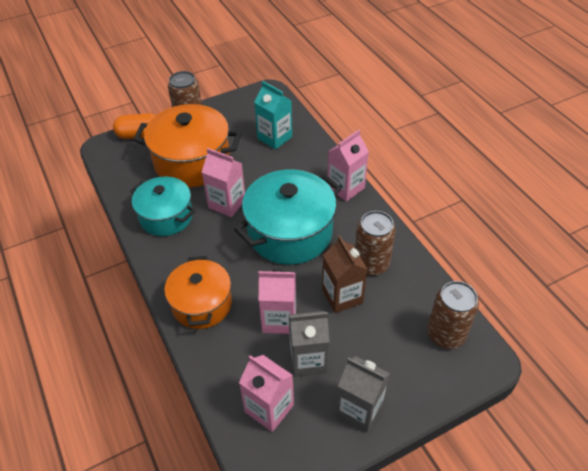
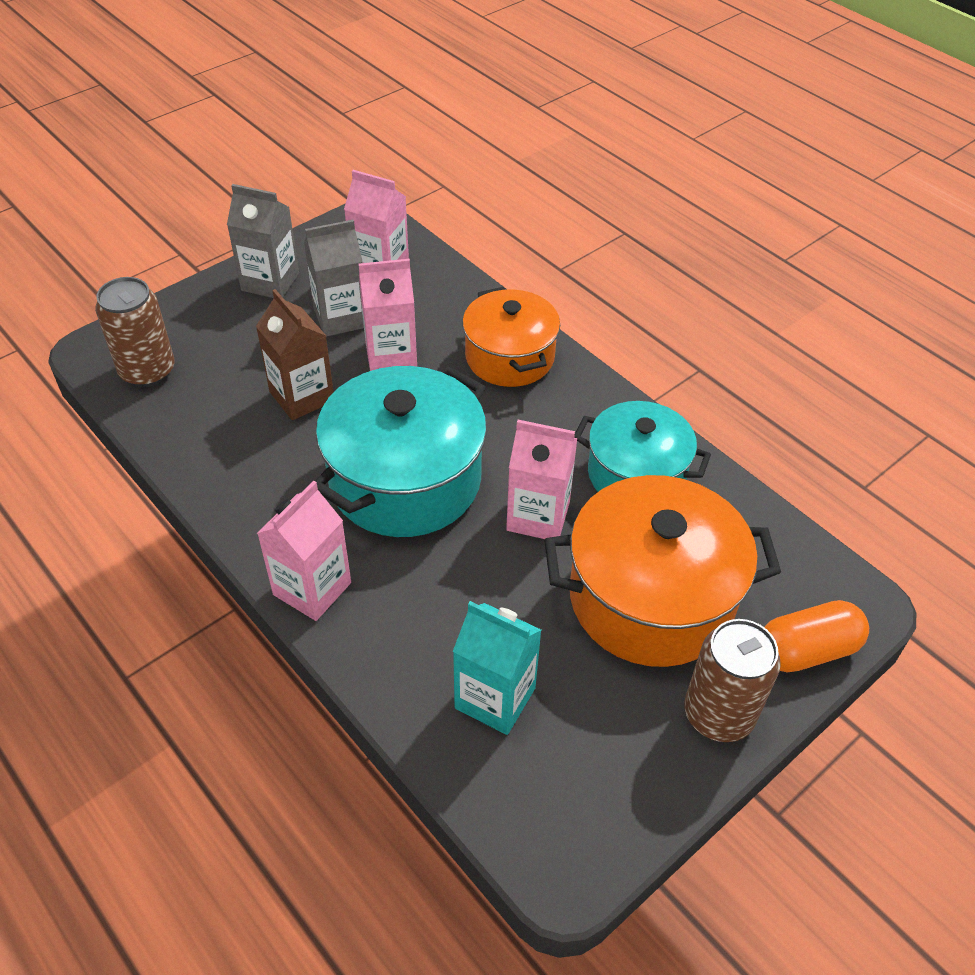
camera: 165 degrees right, 0 degrees up
(371, 264) = (257, 449): brown can -> none

